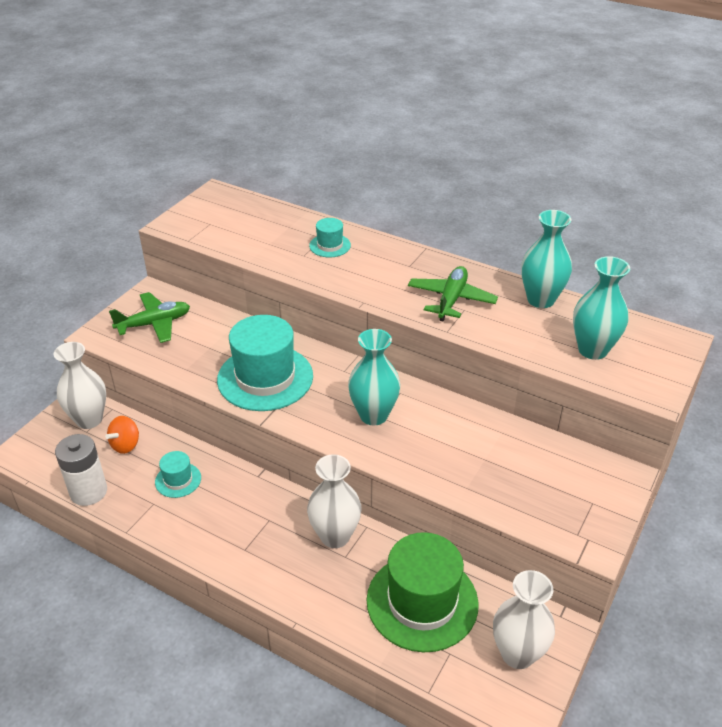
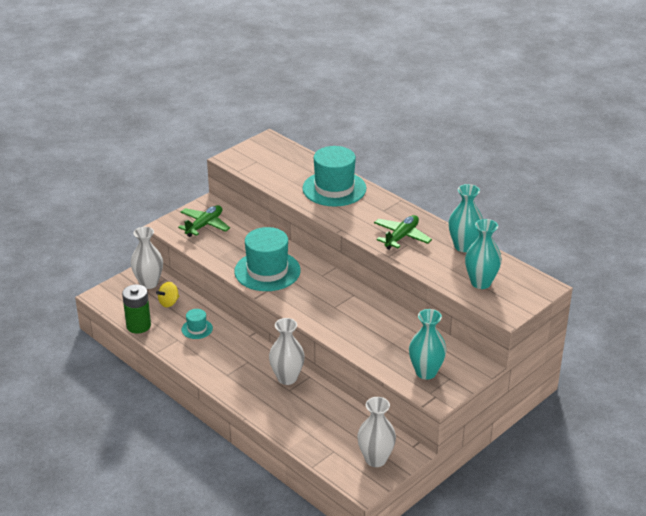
camera: 15 degrees right, 5 degrees down
(88, 492) = (138, 326): white battery -> green battery
(125, 445) = (169, 302): orange spinning top -> yellow spinning top
(154, 324) = (204, 225): green plane -> green plane turned 45 degrees counterclockwise
(330, 245) = (334, 188): turquoise hat -> turquoise hat, size x2.14
(373, 415) = (330, 305): turquoise vase -> turquoise vase (426, 372)
(422, 602) = (328, 422): green hat -> none

